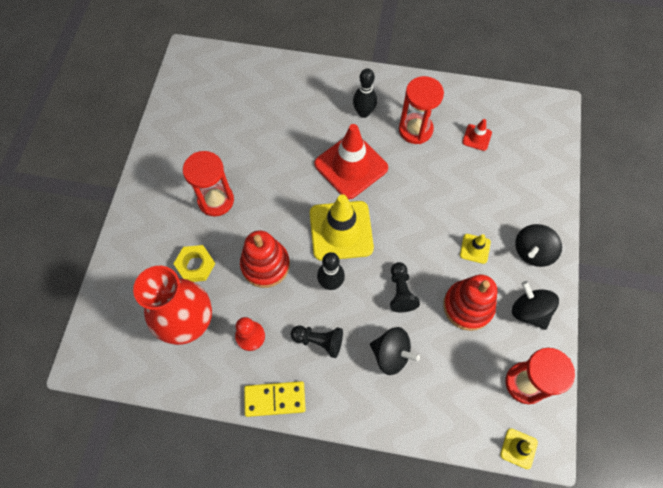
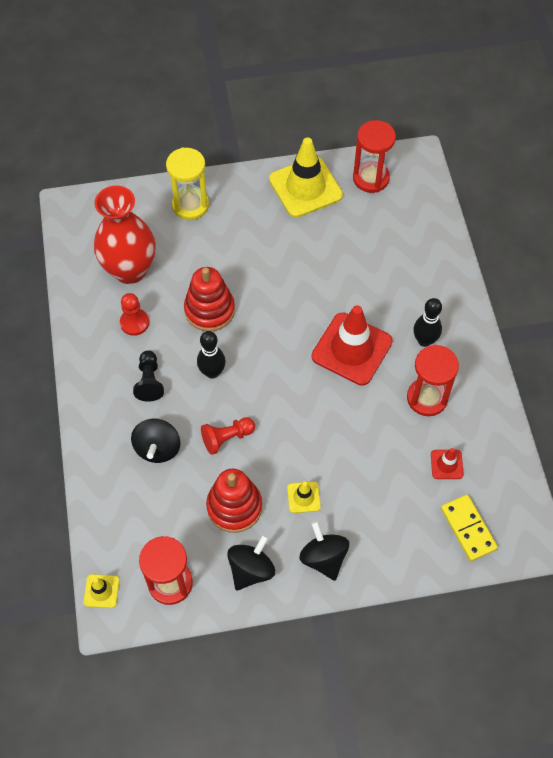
camera: 70 degrees right, 5 degrees down
(143, 245) = (190, 205): none -> yellow hourglass
(195, 265) = (187, 254): yellow nut -> none
(216, 200) = (260, 245): red hourglass -> red hourglass (371, 178)
(275, 399) = (82, 363): yellow domino -> yellow domino (468, 528)
(341, 230) = (272, 363): yellow traffic cone -> yellow traffic cone (305, 187)
(400, 291) = (227, 438): black pawn -> red pawn
(532, 252) = (323, 558): black spinning top -> black spinning top turned 45 degrees clockwise

